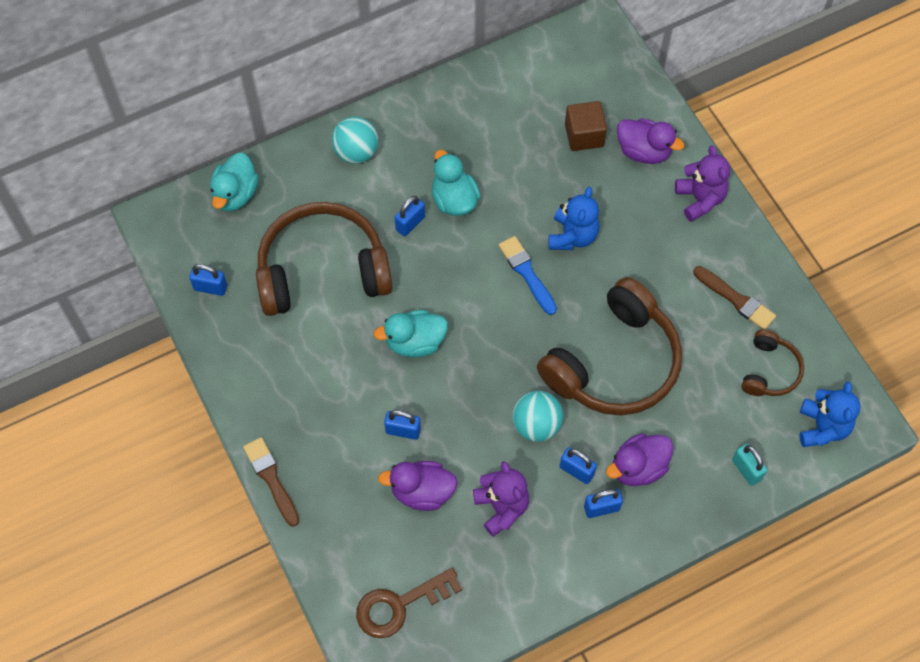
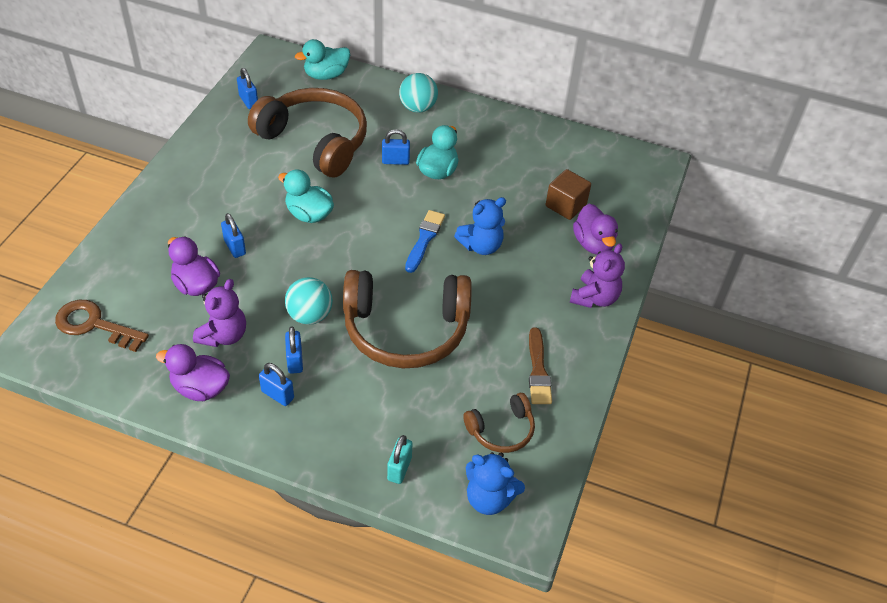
camera: 45 degrees right, 15 degrees down
(271, 479) = (136, 205): brown brush -> none
(638, 468) = (333, 396): purple duck -> purple duck (200, 388)
(822, 427) = (489, 498): blue teddy bear -> blue teddy bear turned 60 degrees clockwise

